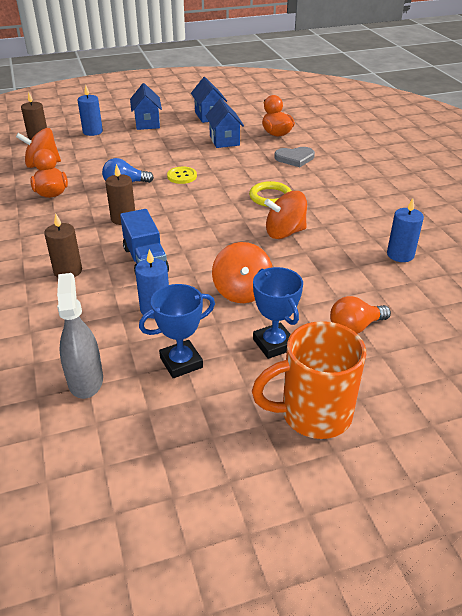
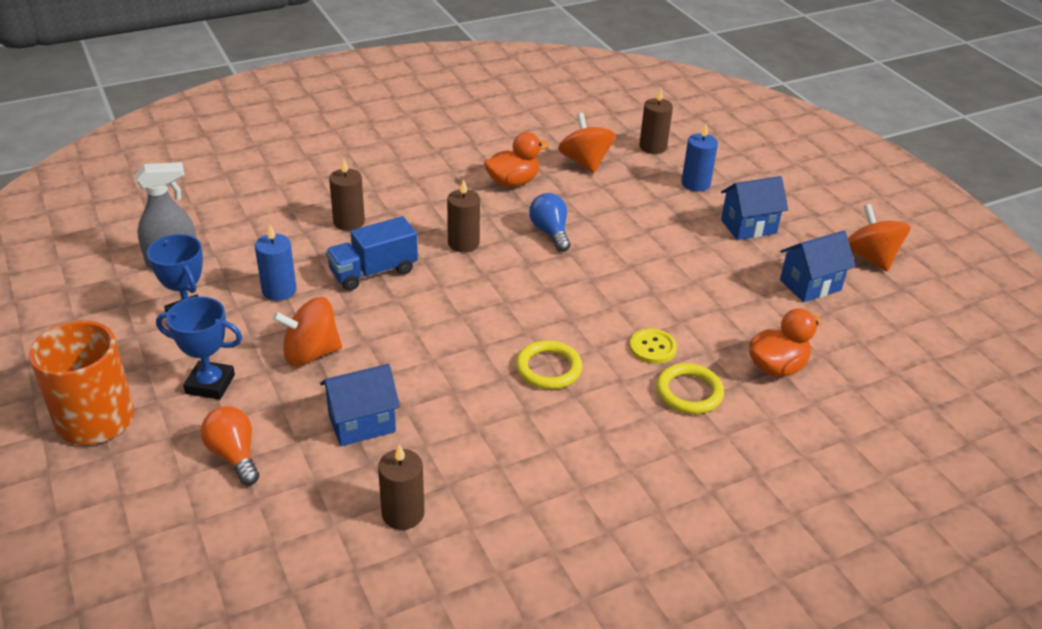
camera: 80 degrees right, 0 degrees up
(182, 176) = (587, 278): yellow button -> yellow button (652, 348)
(224, 140) = (722, 309): blue house -> blue house (362, 423)
(274, 344) = (210, 384): blue trophy -> blue trophy turned 45 degrees clockwise
(284, 232) = (450, 386): orange spinning top -> orange spinning top (870, 257)
(295, 158) = (689, 392): grey heart -> yellow ring
(400, 255) = (403, 513): blue candle -> brown candle

